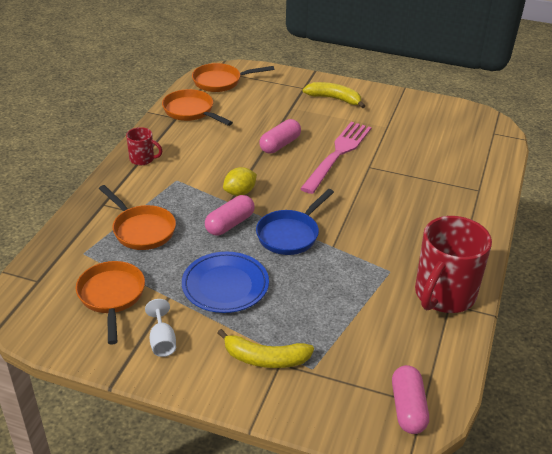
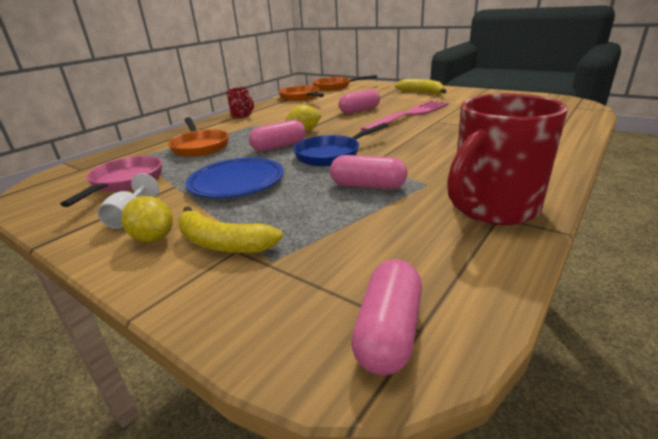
camera: 20 degrees right, 10 degrees down
(112, 296) = (125, 182): orange pan -> pink pan
(205, 361) = (153, 238): none -> yellow lemon
(343, 279) = (368, 186): none -> pink capsule

